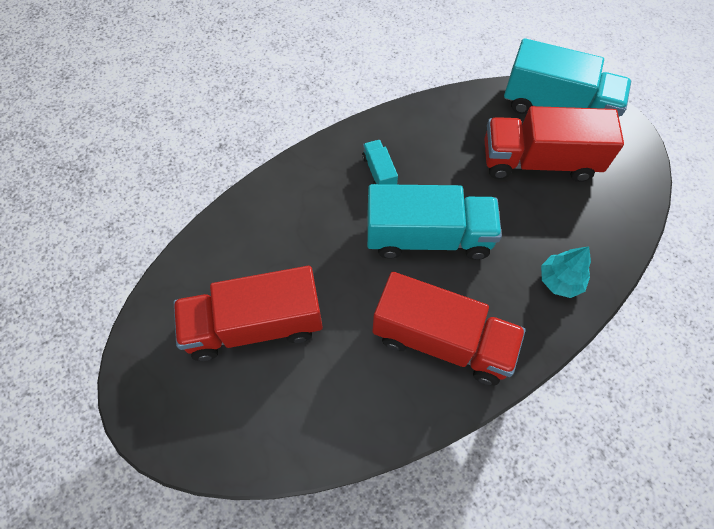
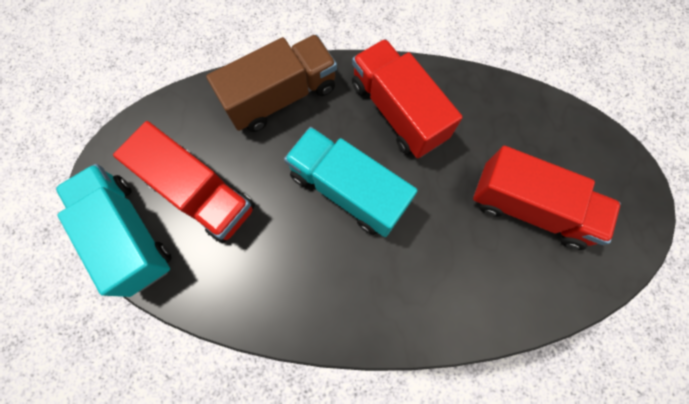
camera: 145 degrees left, 10 degrees up
(379, 172) = (342, 278): turquoise truck -> none
(560, 280) = (281, 96): turquoise tree -> brown truck

